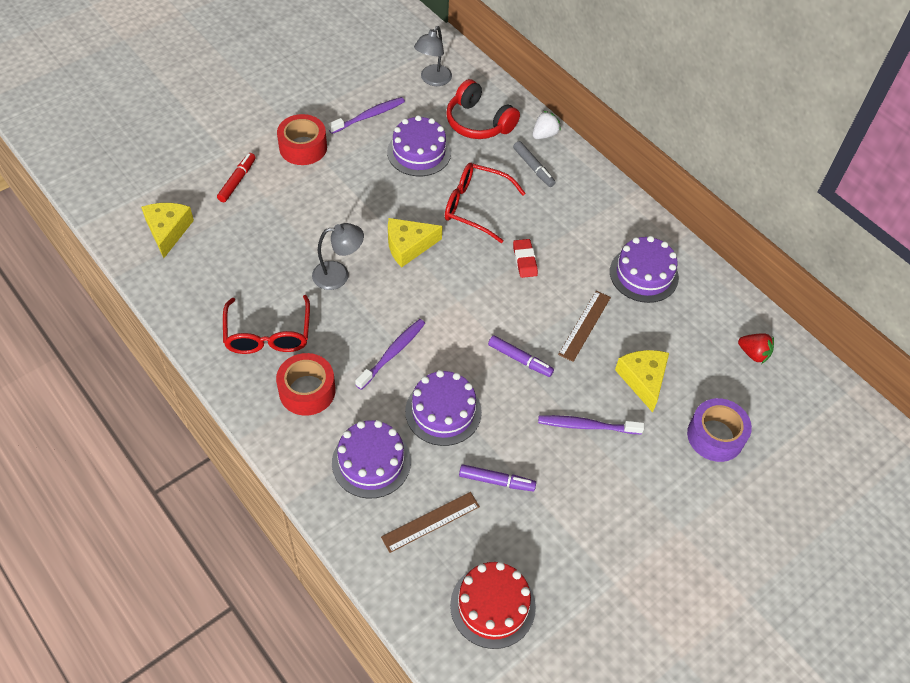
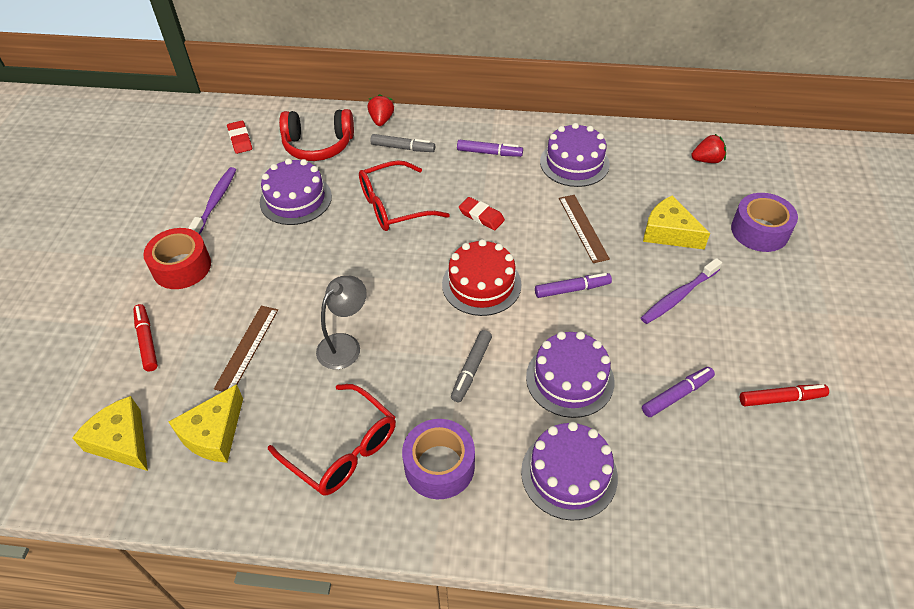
camera: 40 degrees left, 5 degrees down
(307, 391) = (439, 466): red tape -> purple tape
(392, 353) = (471, 369): purple toothbrush -> grey marker
(408, 246) = (377, 275): yellow cheese -> yellow cheese (214, 434)
(430, 522) = (676, 476): brown ruler -> brown ruler (247, 348)
(432, 80) = (240, 139): grey lamp -> red eraser
(492, 606) = (803, 495): red cake -> red cake (481, 284)
(544, 134) = (381, 120): white strawberry -> red strawberry
(562, 545) = (781, 399): none -> red marker
(590, 218) = (489, 153): none -> purple marker

